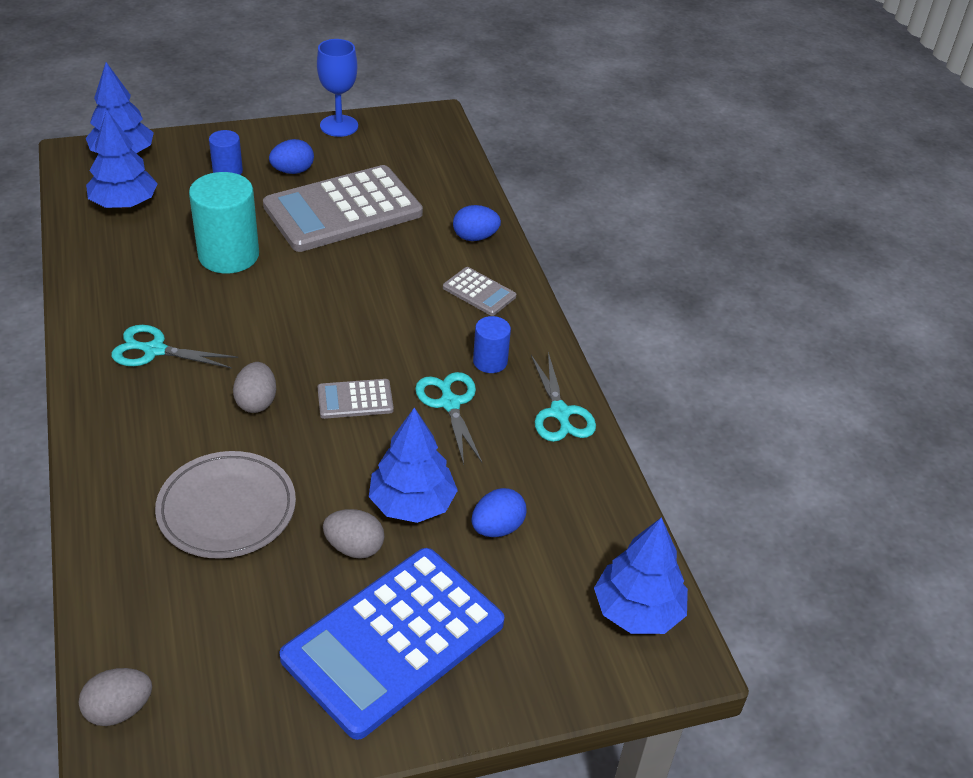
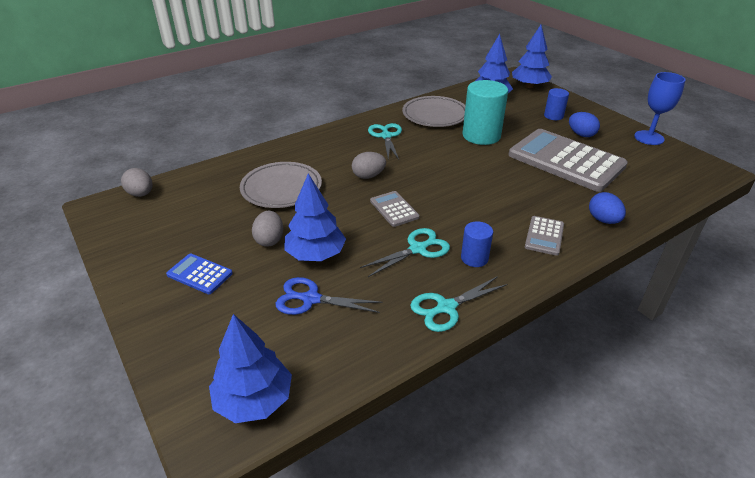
camera: 75 degrees right, 5 degrees down
(131, 278) = (435, 115): none -> grey plate
(394, 641) = (199, 274): blue calculator -> blue calculator, size x0.44
(497, 528) = (310, 299): blue egg -> blue scissors

